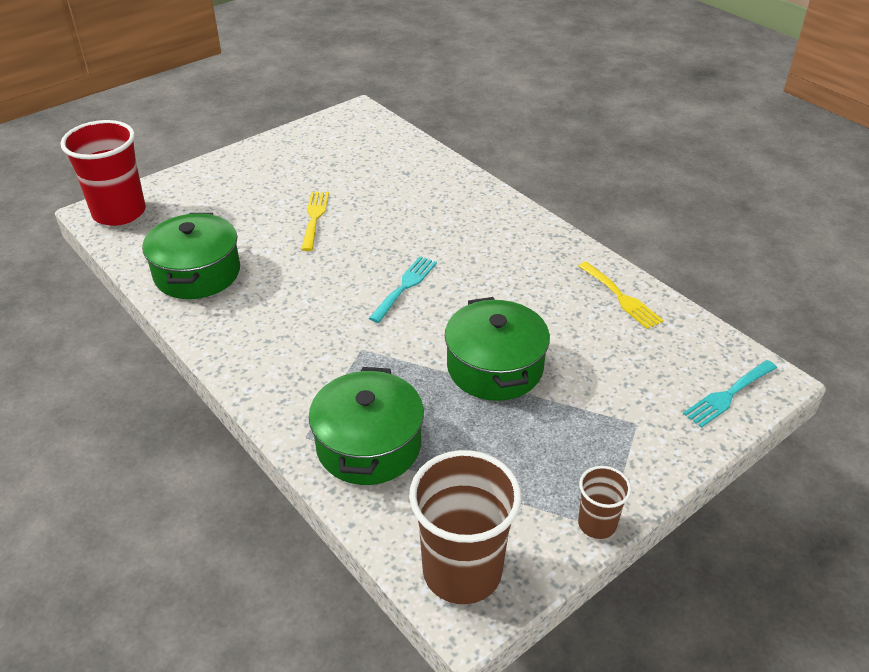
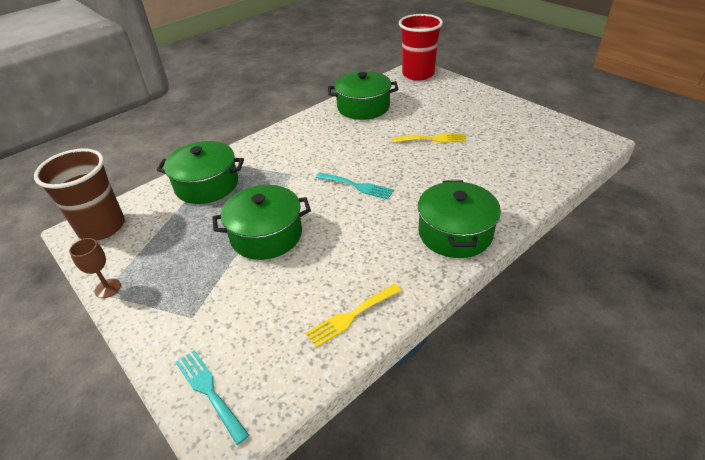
camera: 90 degrees right, 0 degrees up
(501, 221) = (455, 233): none -> green pot
(597, 524) = (108, 288): brown cup -> brown goblet

